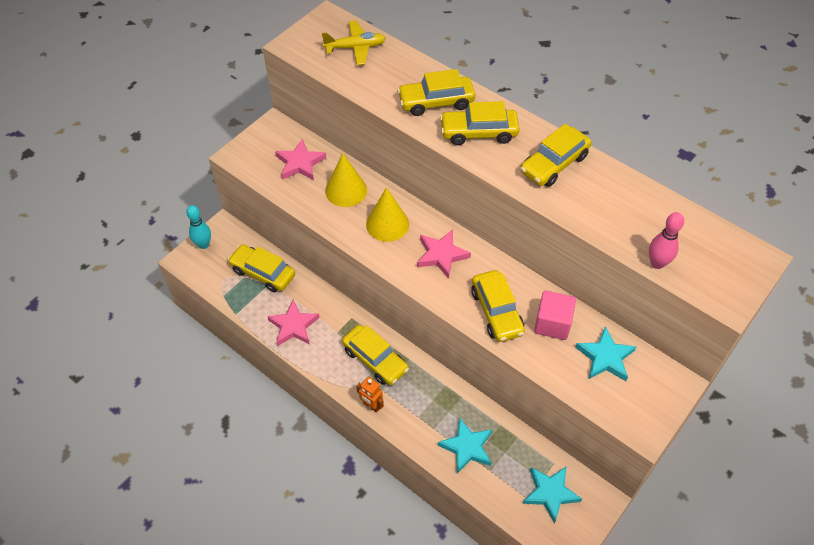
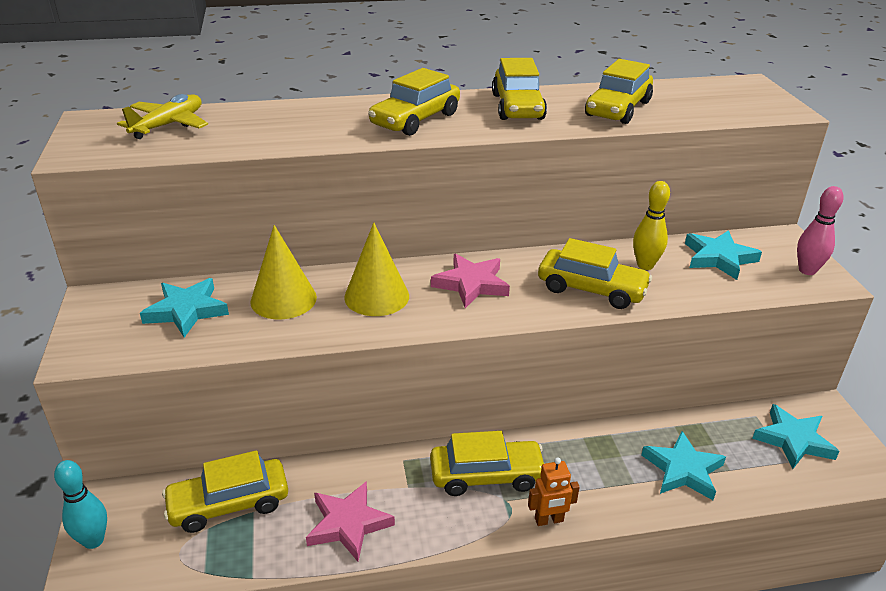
camera: 50 degrees left, 20 degrees down
(300, 163) = (187, 311): pink star -> turquoise star
(436, 102) = (334, 121): yellow car -> yellow car (618, 109)
(552, 323) = (645, 265): pink cube -> yellow bowling pin
(657, 263) = (706, 117): pink bowling pin -> pink bowling pin (807, 270)

